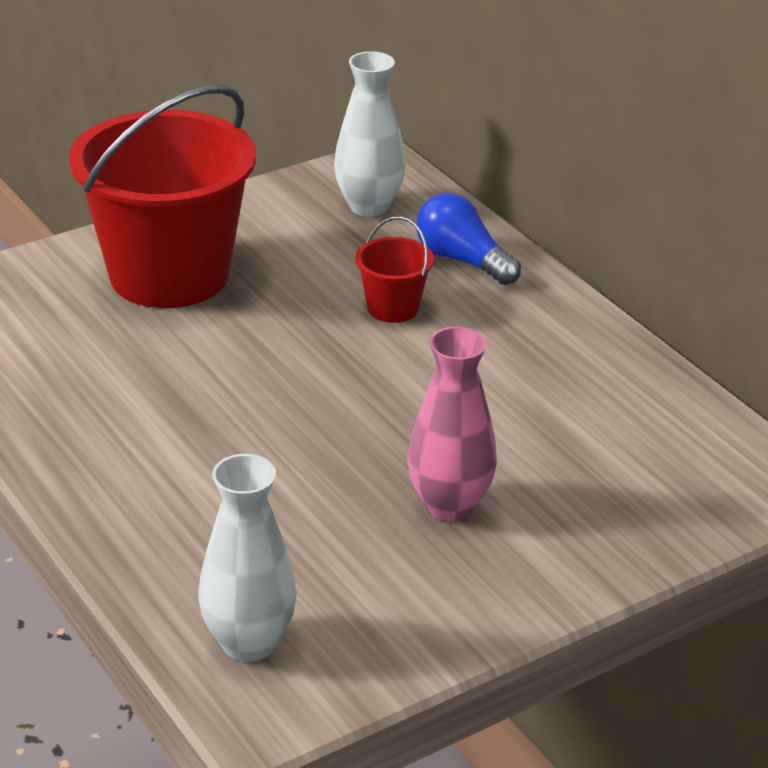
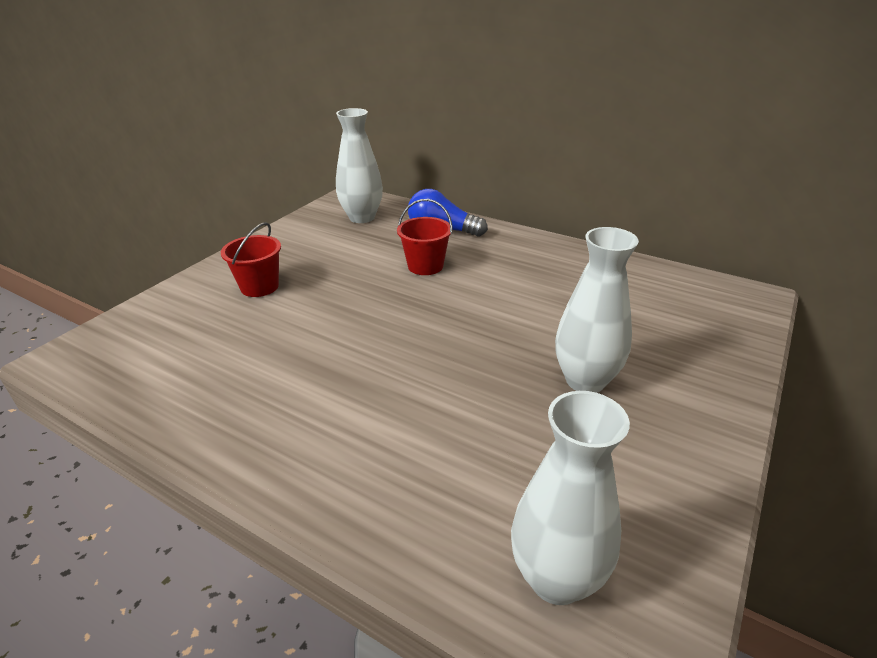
camera: 25 degrees left, 0 degrees up
(169, 275) = (259, 287): red bucket -> red bucket, size x0.42
(449, 505) = (585, 380): pink vase -> white vase

